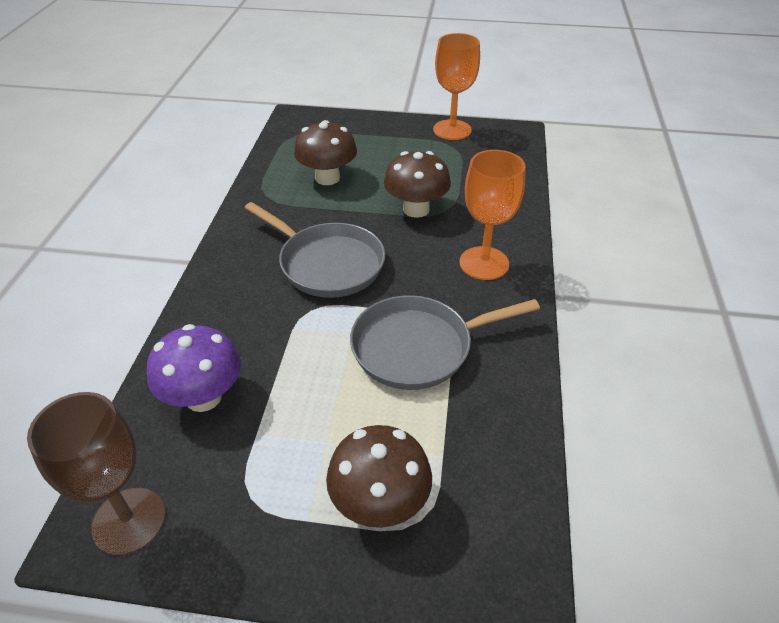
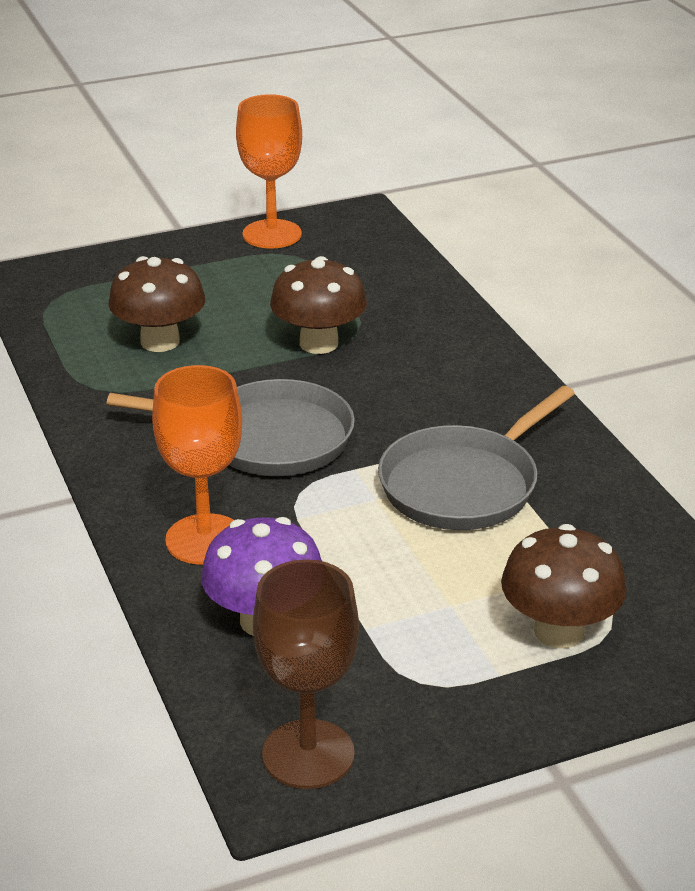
camera: 30 degrees left, 10 degrees down
(484, 263) = (458, 376): orange goblet -> orange goblet (205, 539)

